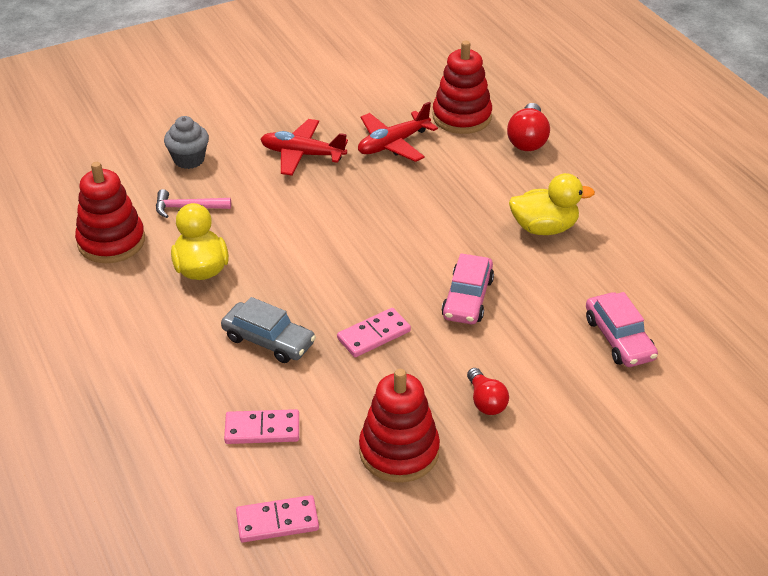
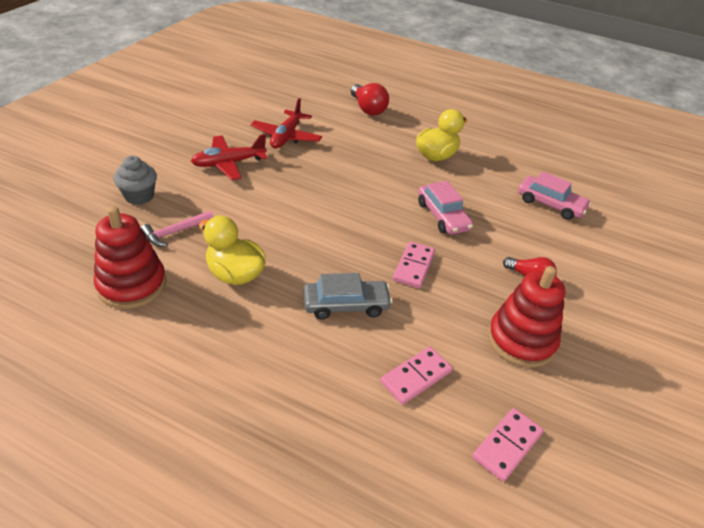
camera: 40 degrees left, 0 degrees up
(462, 117) = (313, 107): red stacking toy -> none

